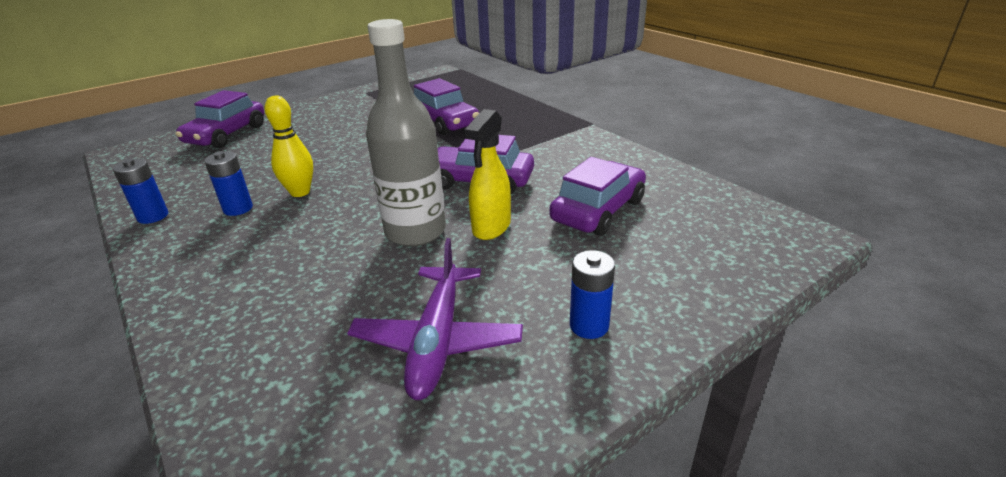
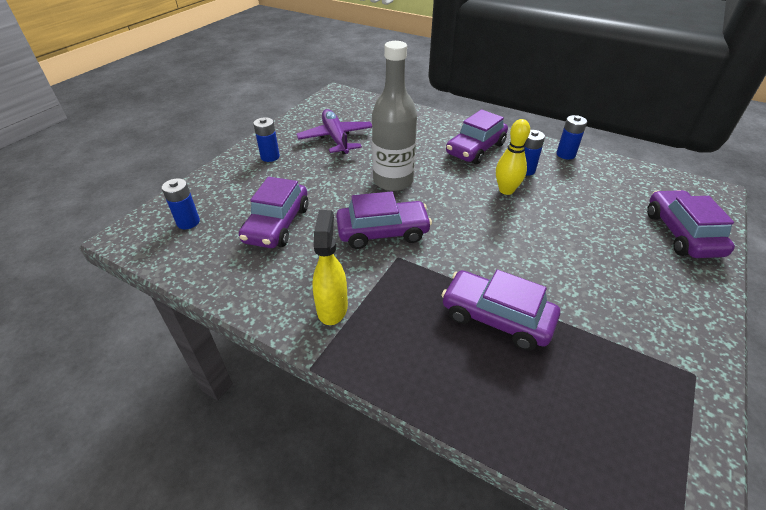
camera: 155 degrees right, 10 degrees up
(242, 252) = (475, 149): none -> purple car
(491, 228) = (347, 194): yellow spray bottle -> yellow spray bottle (332, 307)
(722, 236) = (188, 222): none -> blue battery

